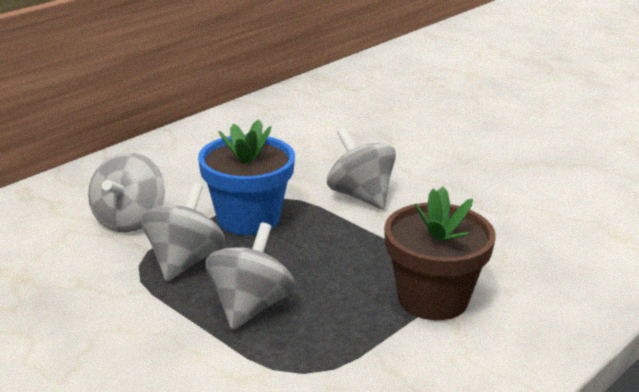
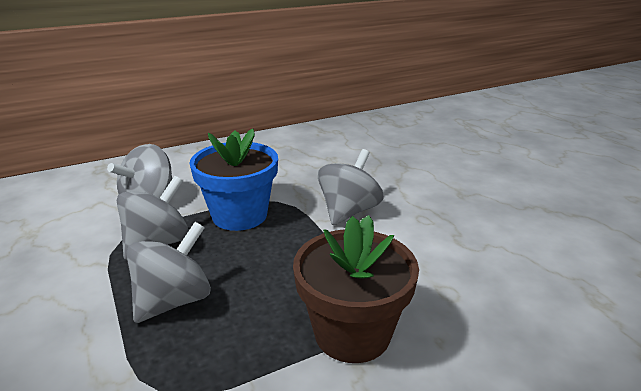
camera: 20 degrees right, 0 degrees up
(360, 196) = (348, 211): grey spinning top -> grey spinning top turned 45 degrees clockwise

